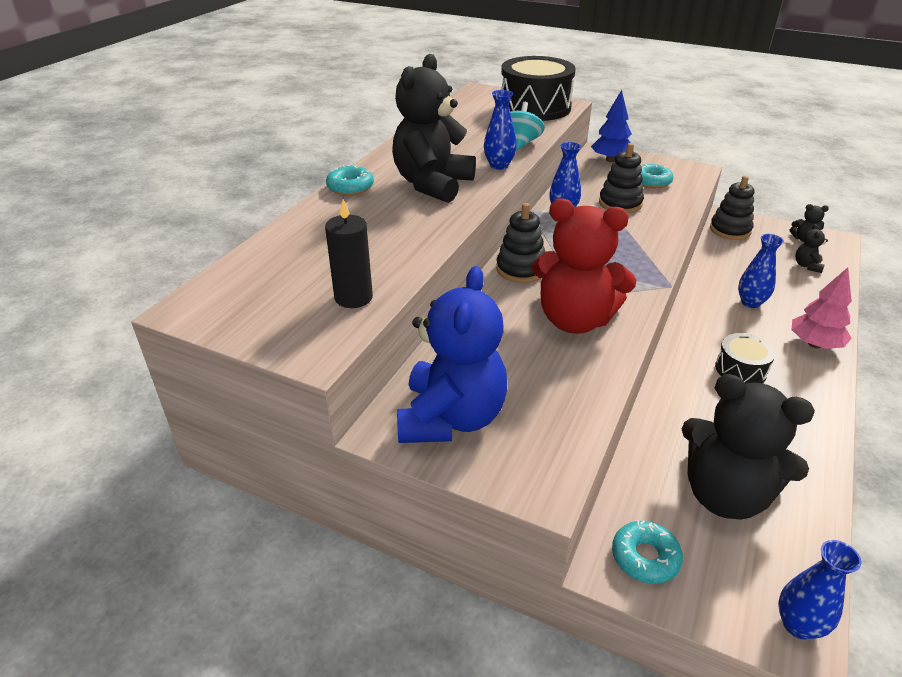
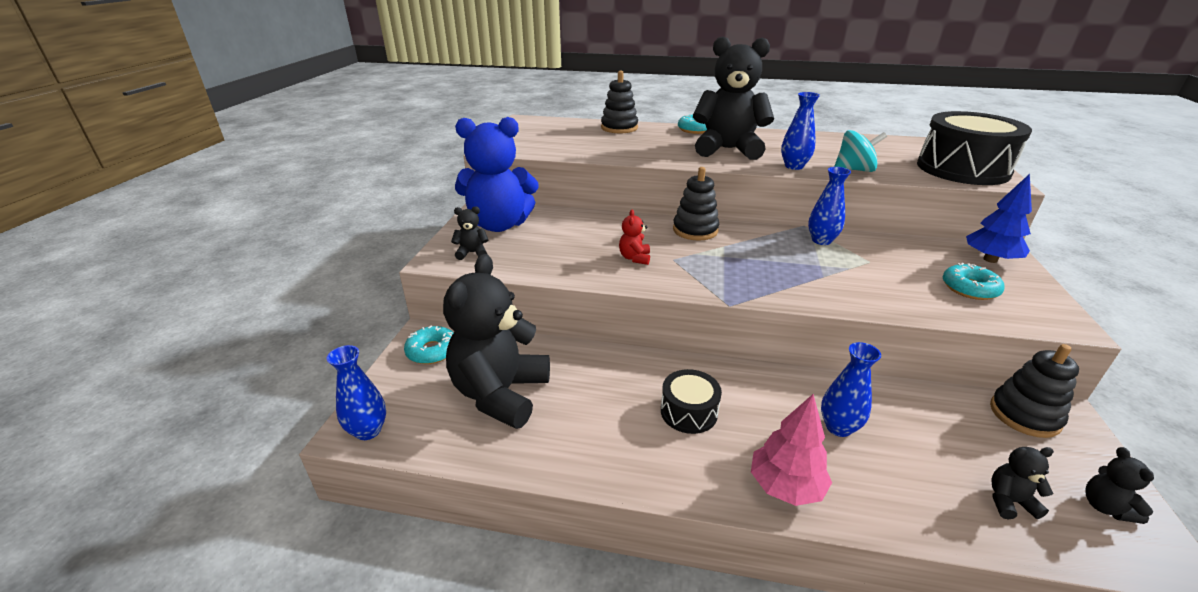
camera: 75 degrees right, 5 degrees down
(353, 297) = (554, 148): black candle -> none
(532, 452) = (472, 253): none -> black teddy bear
(575, 320) = (634, 258): red teddy bear -> red teddy bear, size x0.40
(620, 203) = (880, 270): black stacking toy -> black stacking toy (619, 128)

